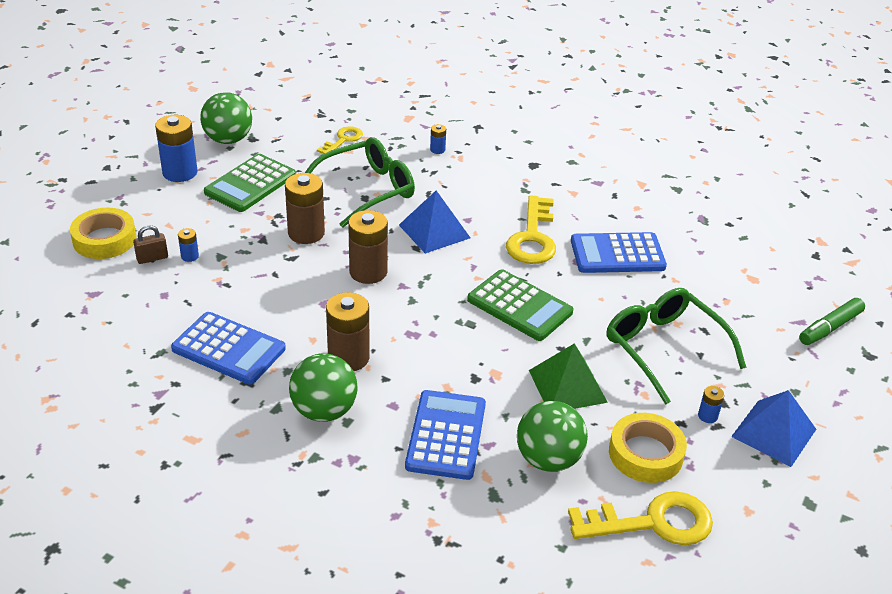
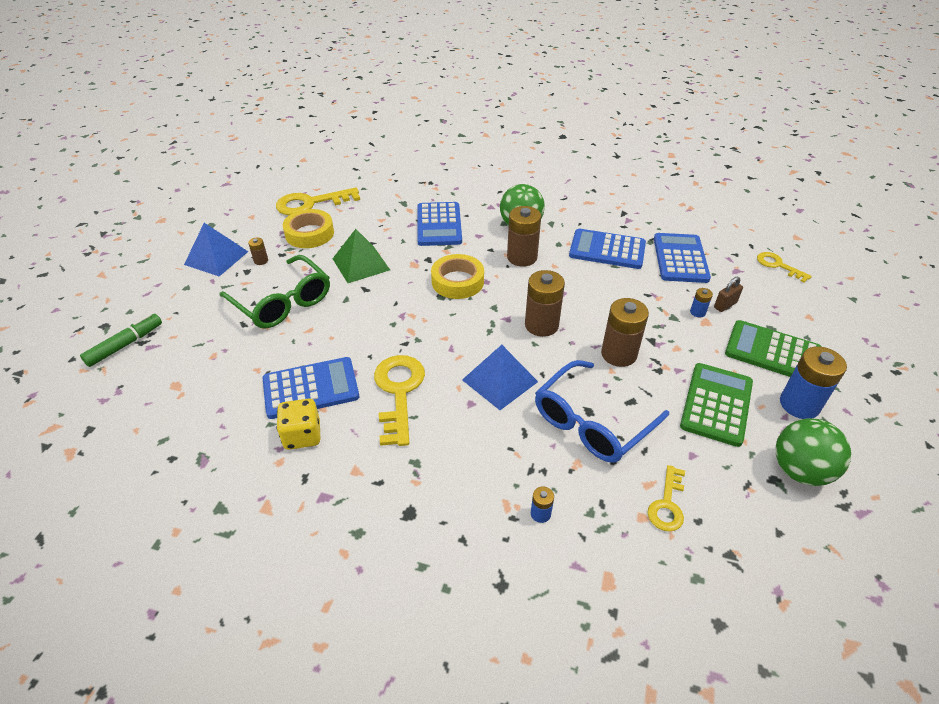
camera: 170 degrees right, 5 degrees up
(37, 290) = (778, 265): none -> yellow key
(104, 239) = (780, 314): yellow tape -> yellow tape (457, 281)
(146, 320) = (680, 258): none -> blue calculator
(367, 190) = (591, 422): green glasses -> blue glasses
(519, 306) = (403, 317): green calculator -> green calculator (772, 352)
(548, 459) = (372, 222): green ball -> none
(620, 220) = (302, 435): none -> yellow dice
(707, 416) = (261, 261): blue battery -> brown battery

